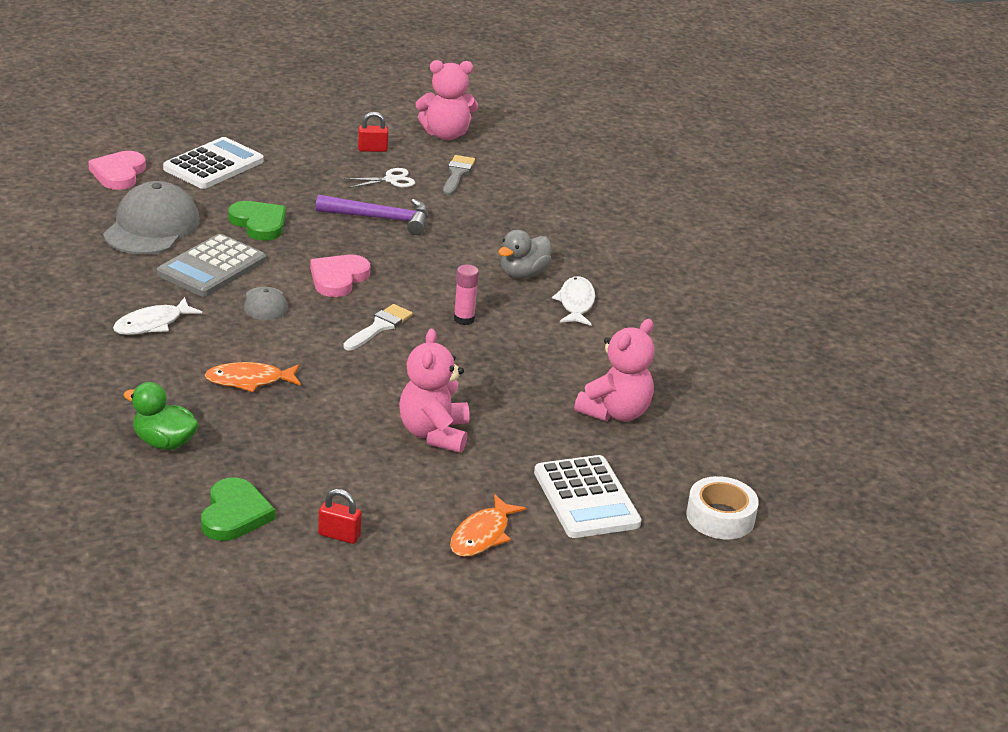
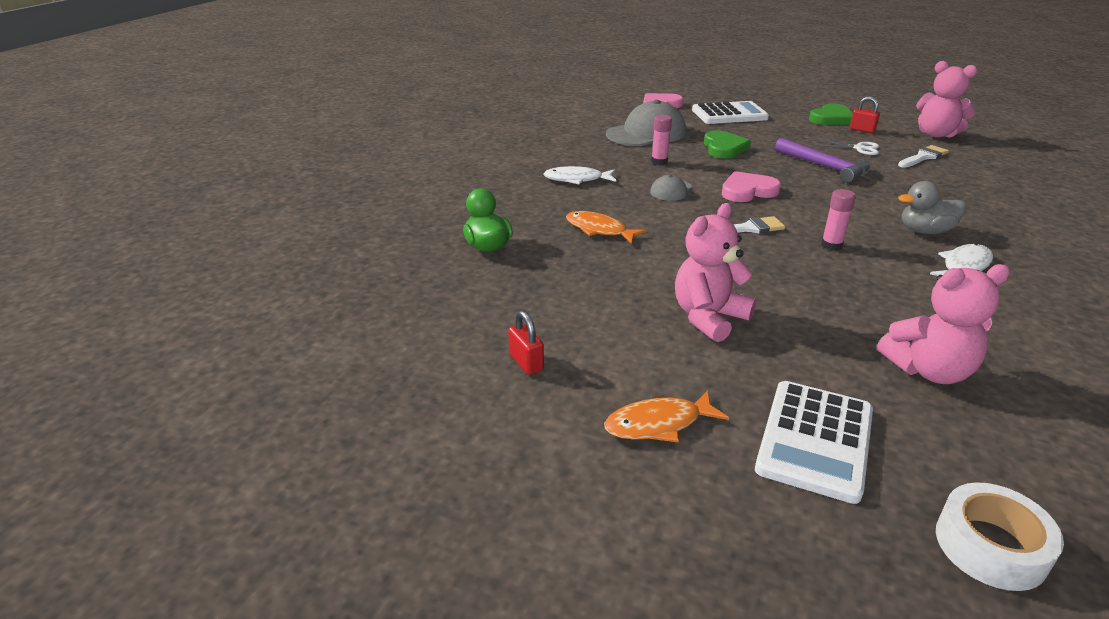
camera: 45 degrees right, 0 degrees up
(212, 267) = (659, 161): grey calculator -> pink glue stick
(234, 514) = (468, 311): green heart -> green heart (831, 118)
(457, 174) = (923, 157): grey brush -> white brush

